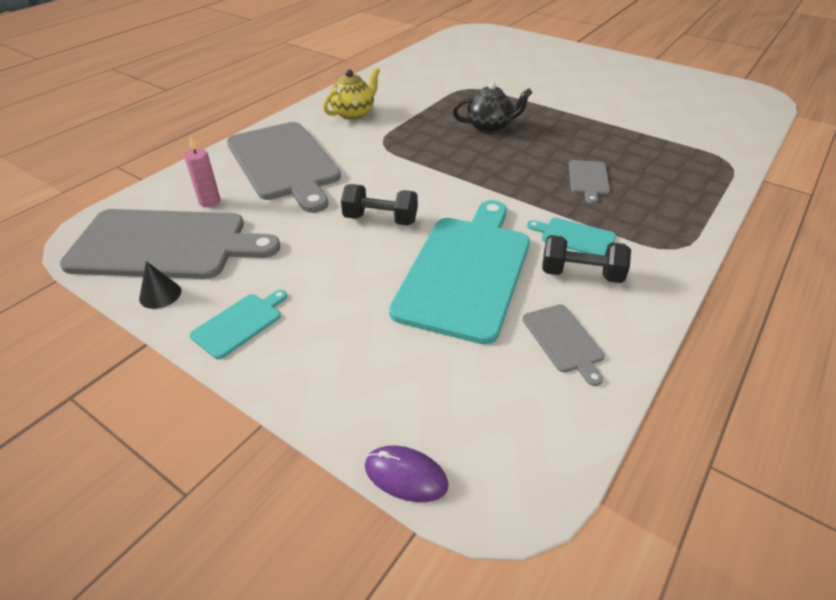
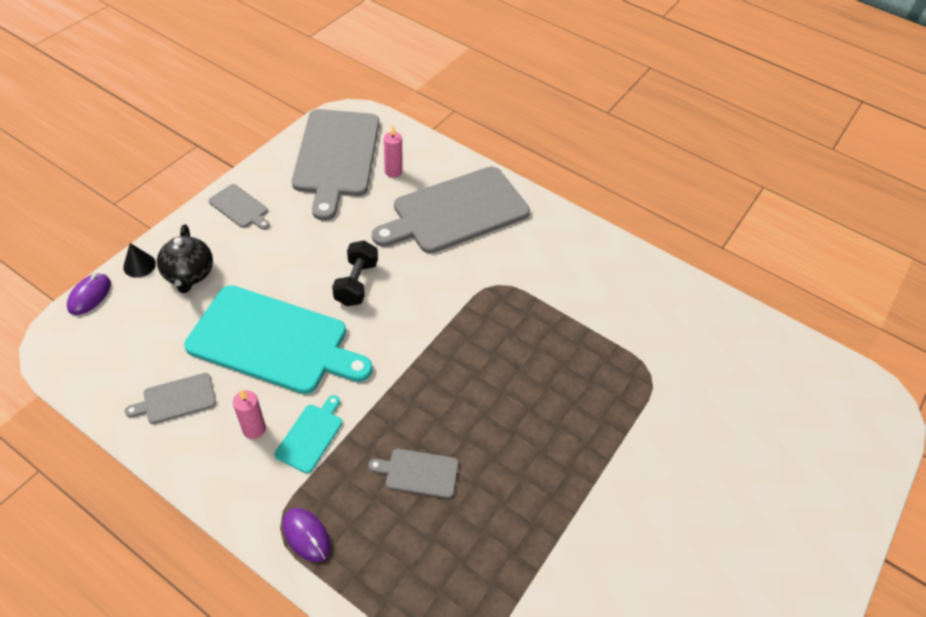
camera: 85 degrees right, 10 degrees up
(160, 294) = (278, 164): black cone -> black cone (139, 265)
(240, 323) = (240, 207): turquoise cutting board -> grey cutting board
(353, 113) = (564, 259): yellow teapot -> none
(489, 127) = (541, 387): black teapot -> black teapot (189, 274)
(581, 274) = (254, 429): black dumbbell -> pink candle
(674, 232) = (306, 535): none -> purple mouse

